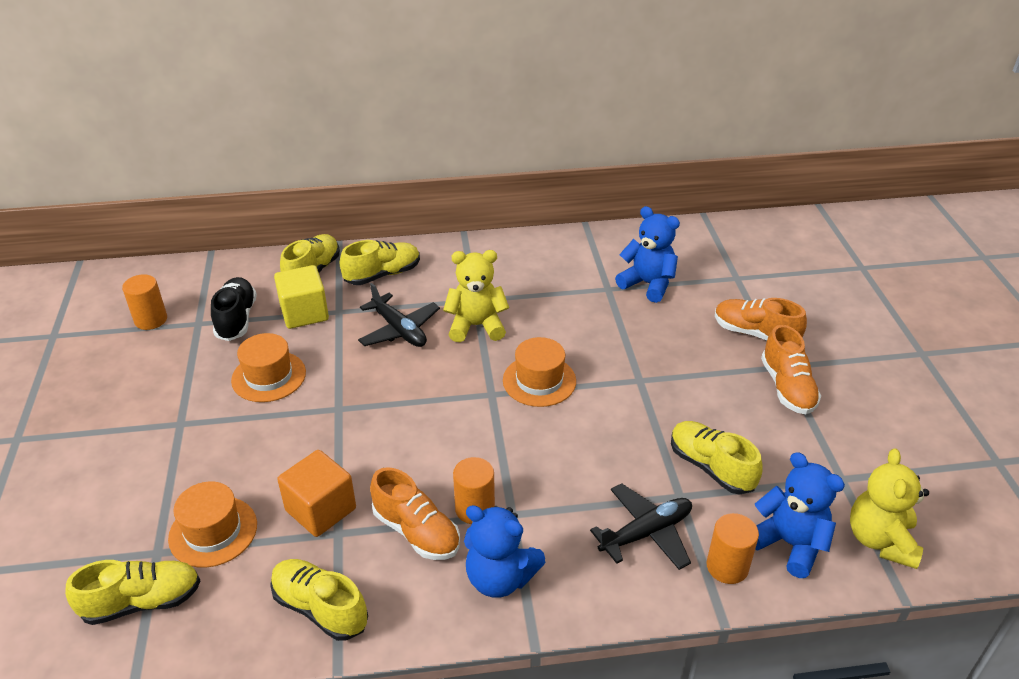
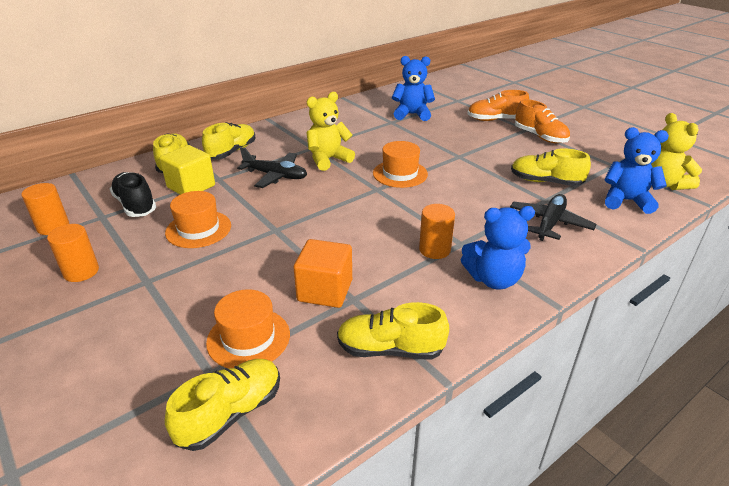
camera: 30 degrees left, 5 degrees down
(416, 531) = (409, 276): orange shoe -> none
(727, 567) = (610, 222): orange cylinder -> orange cylinder (81, 272)

